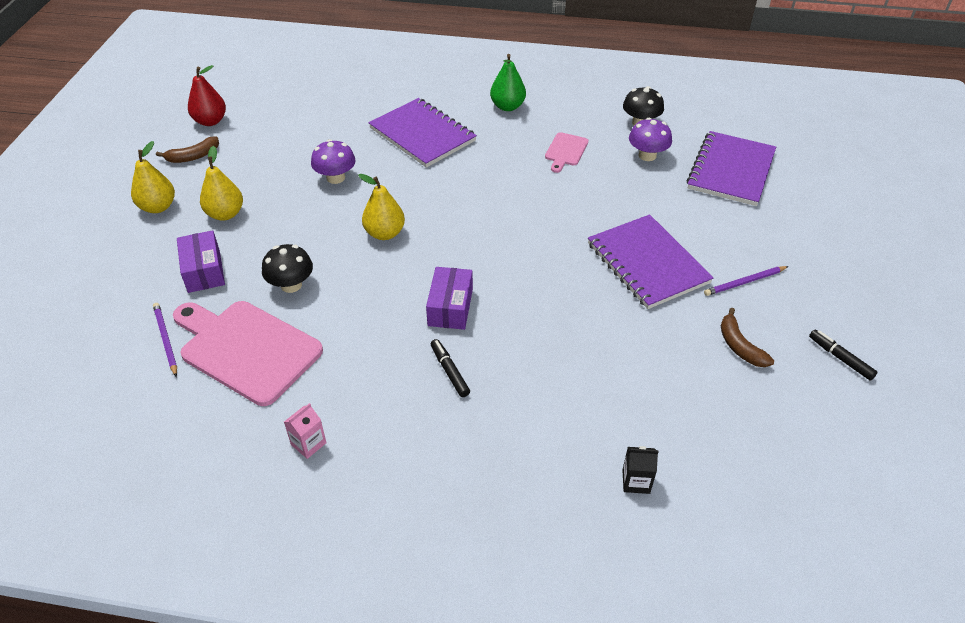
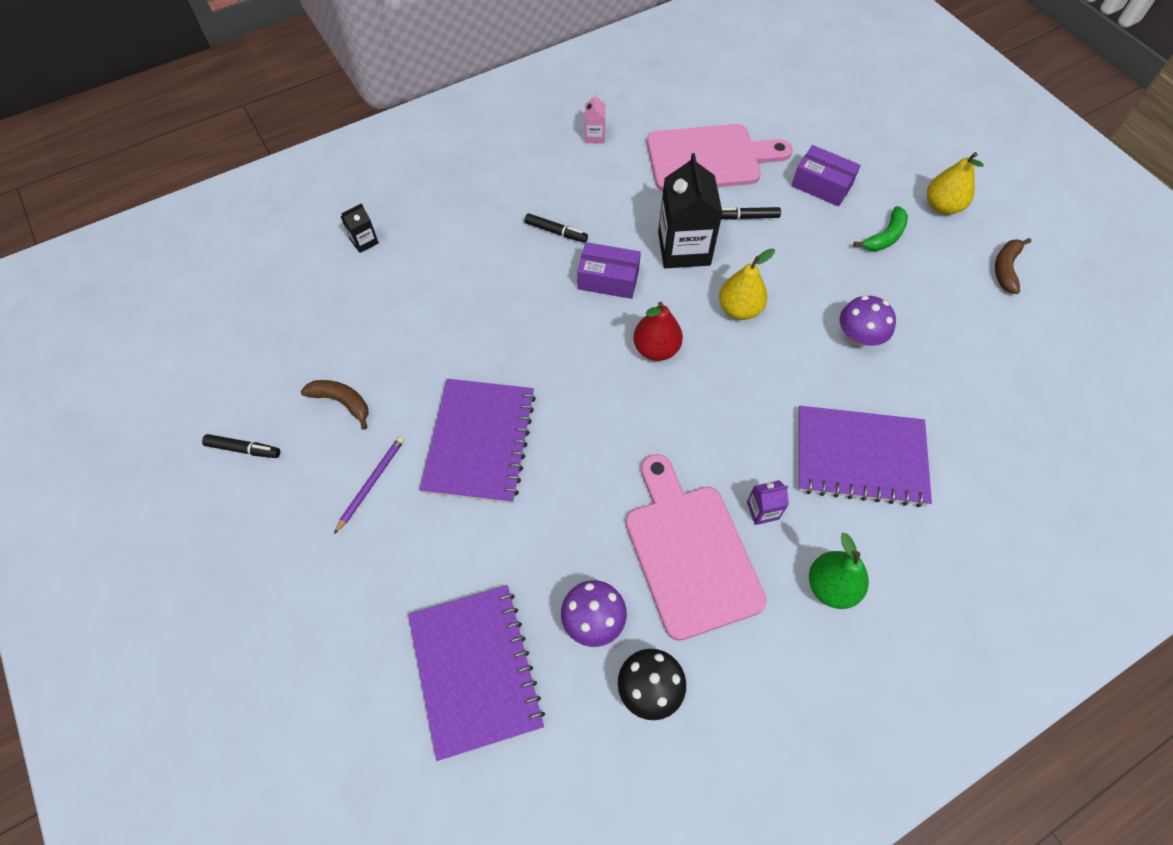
camera: 140 degrees right, 15 degrees up
(166, 339) = (768, 131): purple pencil -> none
(210, 121) = (1065, 316): red pear -> red pear (656, 349)
(225, 214) = (885, 237): yellow pear -> green banana
(291, 285) = (746, 217): black mushroom -> black marker
(367, 293) = (684, 248): none -> black carton
(450, 307) = (608, 279): purple box -> purple box turned 45 degrees counterclockwise
(505, 145) = (762, 510): none -> purple carton
(565, 151) = (689, 552): pink cutting board -> pink cutting board, size x2.09
(647, 263) = (479, 441): purple notebook -> purple notebook turned 75 degrees clockwise

